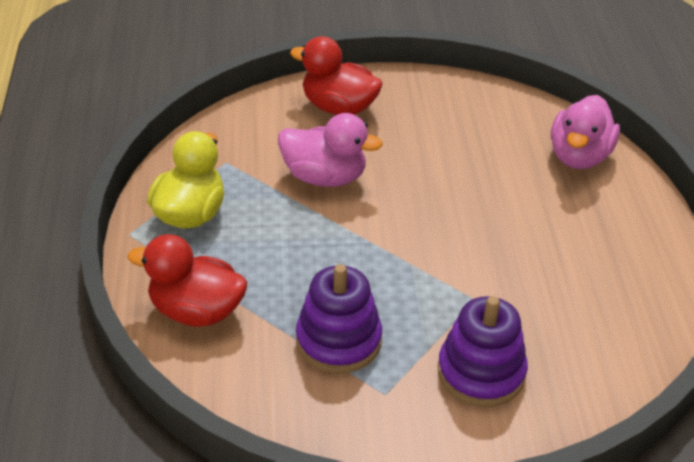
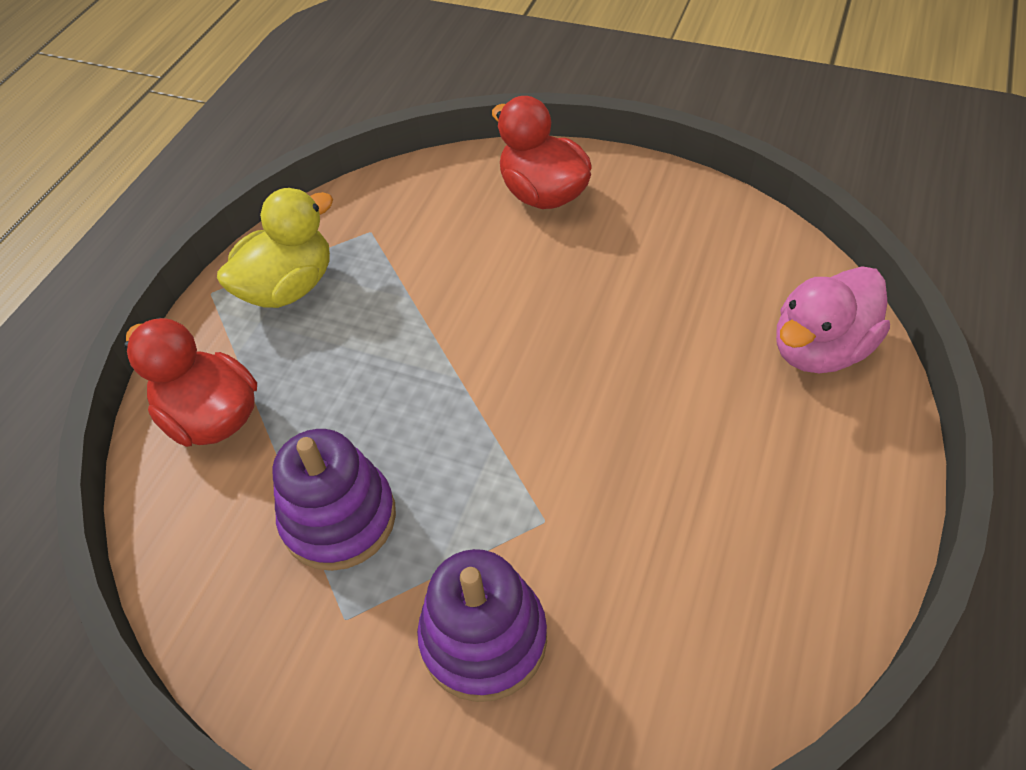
camera: 30 degrees right, 10 degrees up
(325, 177) = (467, 283): pink duck -> none

